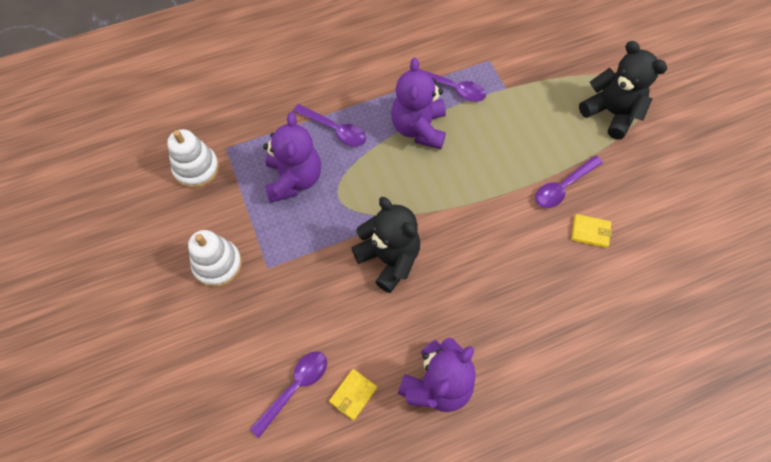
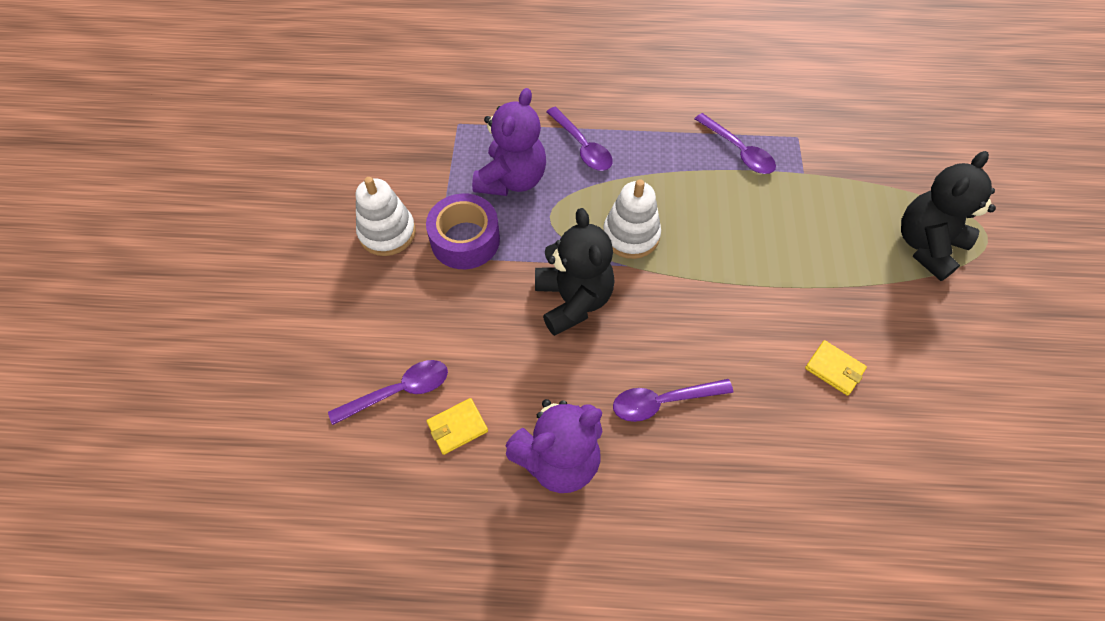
camera: 25 degrees right, 5 degrees down
(196, 168) = (417, 132): white stacking toy -> white stacking toy (631, 235)
(283, 244) = (465, 240): none -> purple tape
(419, 128) = (678, 178): purple teddy bear -> none
(563, 187) = (823, 305): purple spoon -> purple spoon (663, 402)
(611, 113) = (926, 246): black teddy bear -> black teddy bear turned 120 degrees counterclockwise

